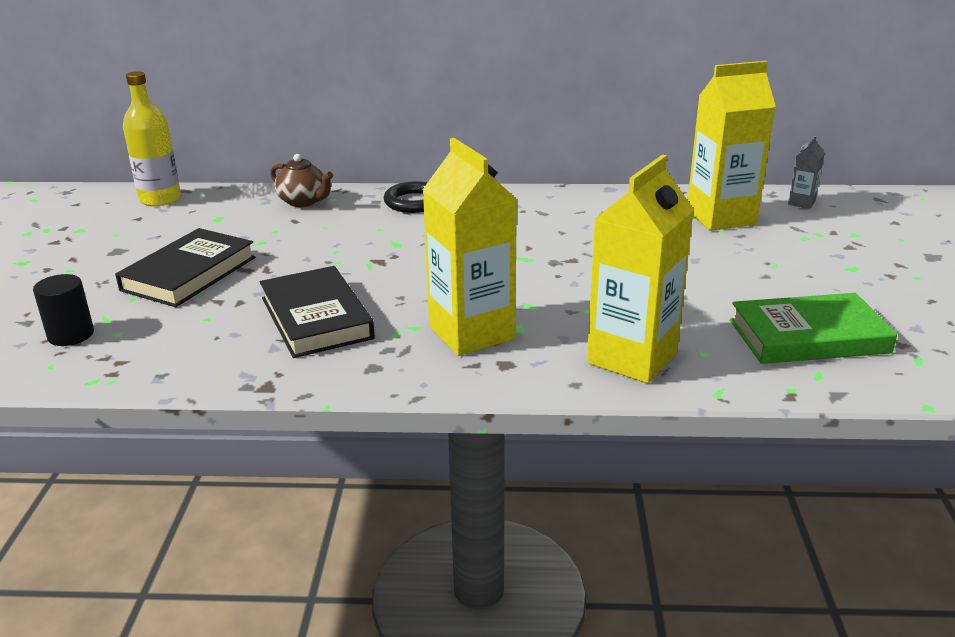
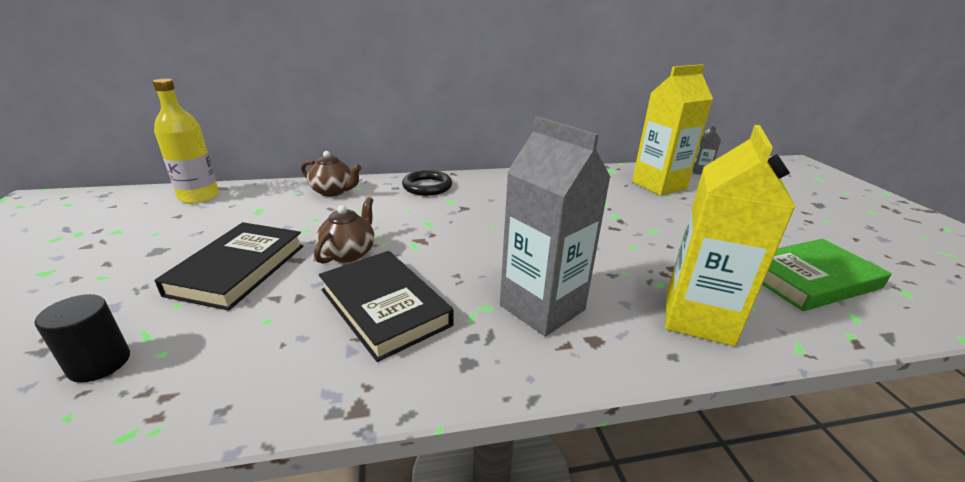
camera: 15 degrees left, 0 degrees up
(299, 268) = (349, 253): none -> brown teapot
(471, 333) = (542, 307): yellow carton -> grey carton

